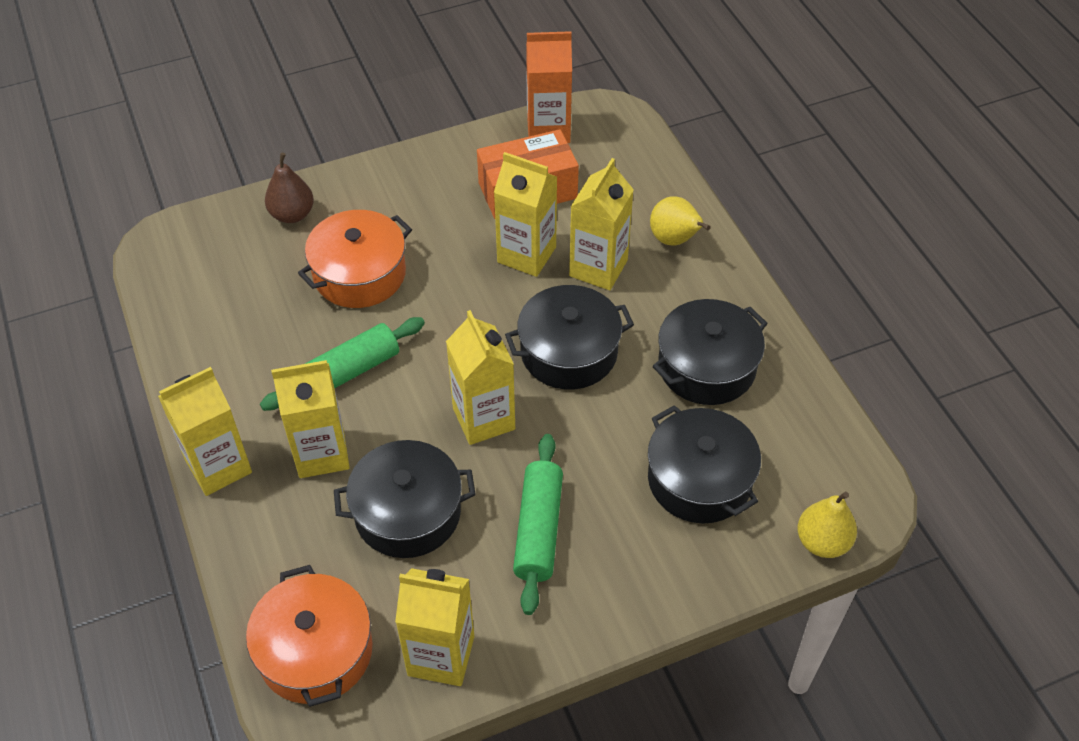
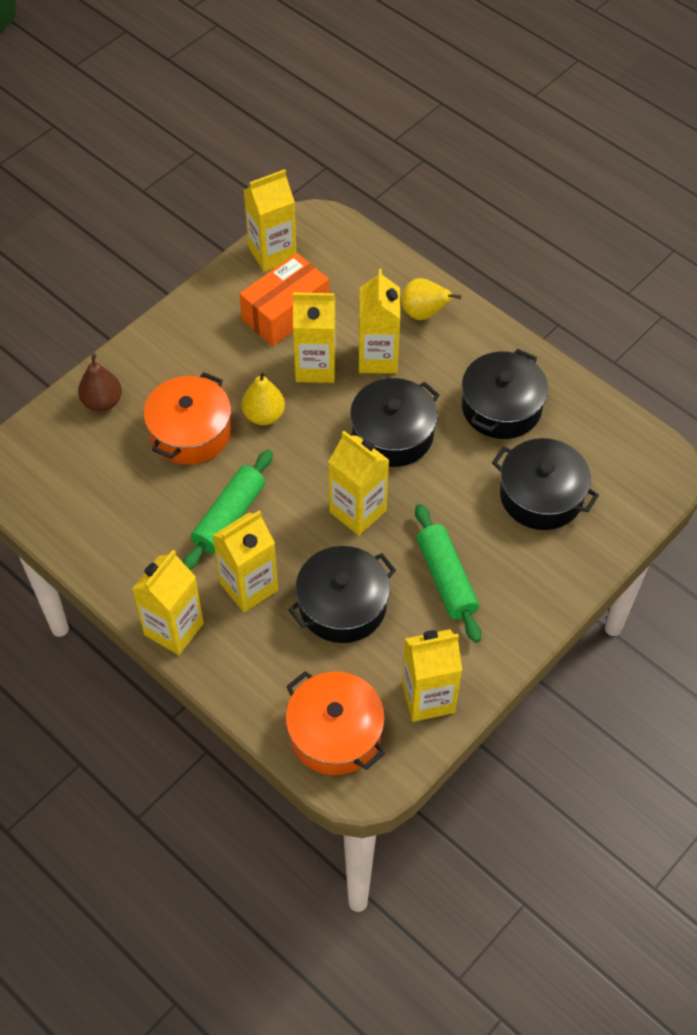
camera: 25 degrees left, 5 degrees up
(548, 130) = (272, 253): orange carton -> yellow carton
(822, 542) = (649, 507): yellow pear -> yellow pear (264, 415)

